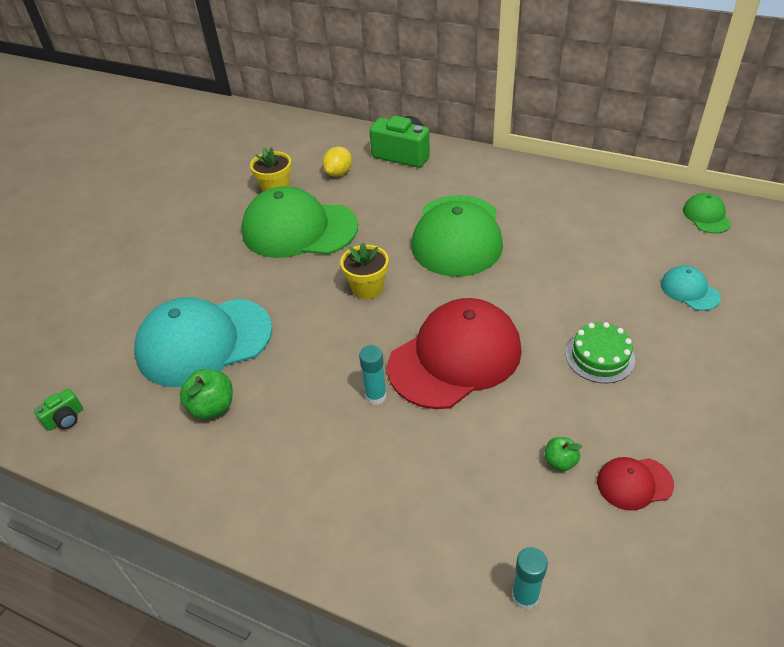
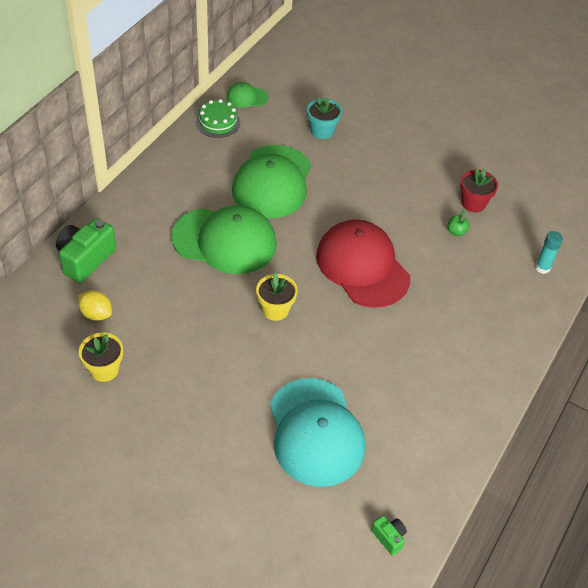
camera: 90 degrees left, 5 degrees up
(212, 407) = (390, 424): green apple -> none
(299, 229) = (178, 353): green cap -> green cap (272, 182)
(375, 396) = (392, 318): turquoise glue stick -> none
(600, 356) = (374, 191): green cake -> green cake (218, 122)
(634, 483) = (473, 203): red cap -> red flower pot
(689, 290) = (322, 131): turquoise cap -> turquoise flower pot

